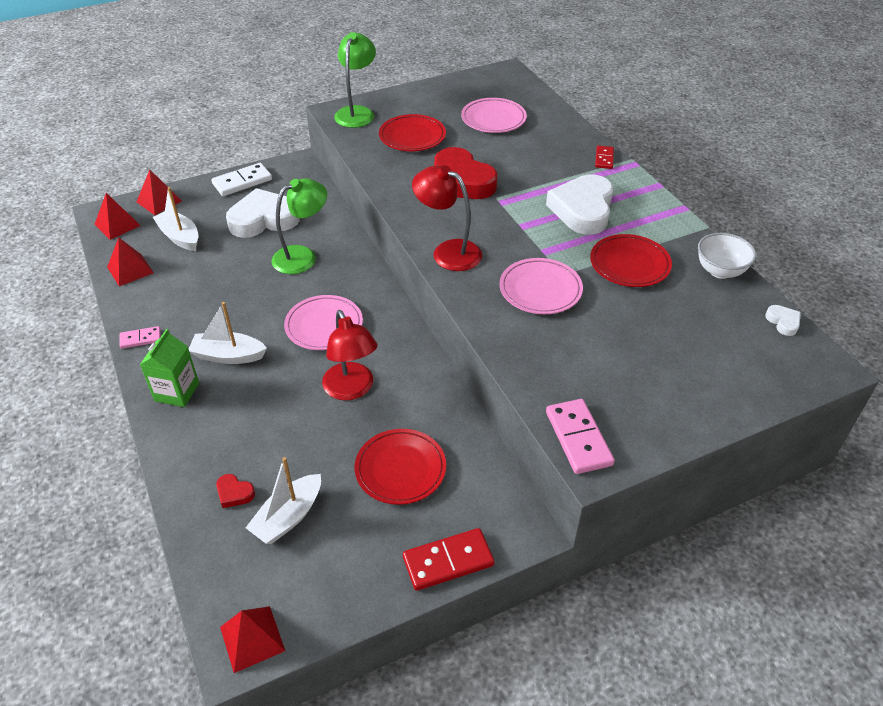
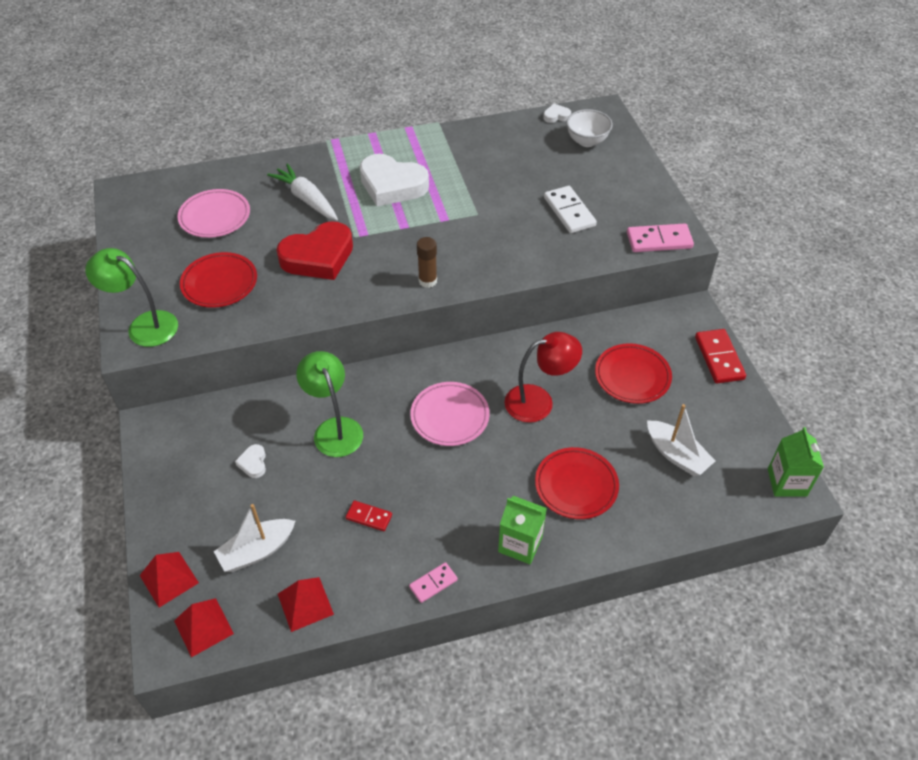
camera: 80 degrees left, 5 degrees up
(141, 339) = (433, 583): pink domino -> pink domino turned 60 degrees clockwise
(228, 356) = (476, 499): white boat -> none
(234, 493) = (650, 494): red heart -> none
(242, 182) = (164, 484): white domino -> white domino (569, 212)
(252, 638) = (787, 482): red pyramid -> green carton
(263, 219) = (253, 463): white heart -> white heart, size x0.42
(448, 252) = (427, 281): red lamp -> brown glue stick
(538, 162) = (306, 199): none -> white carrot
(540, 290) = (494, 231): pink plate -> none
(604, 159) = (319, 156): red domino -> red domino (369, 517)
(629, 264) = (474, 174): red plate -> red plate (576, 485)
(720, 271) = (494, 130): white bowl -> white bowl (587, 141)

